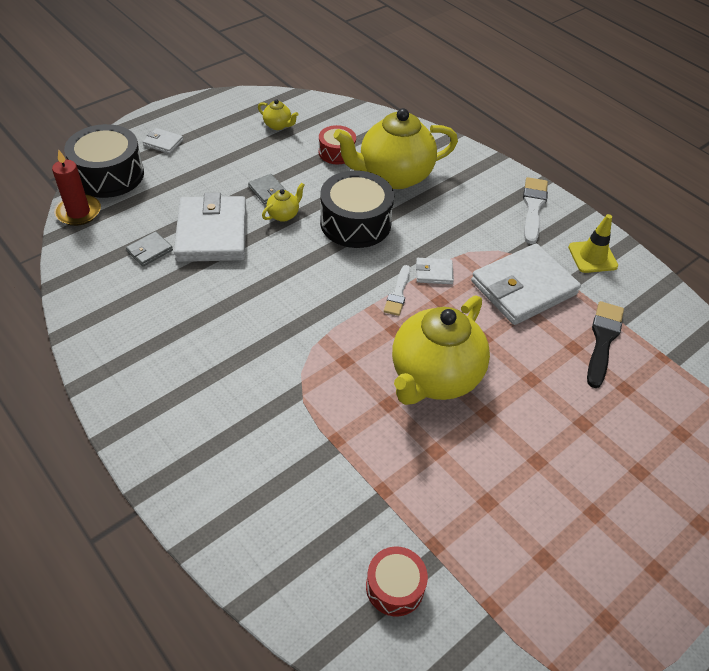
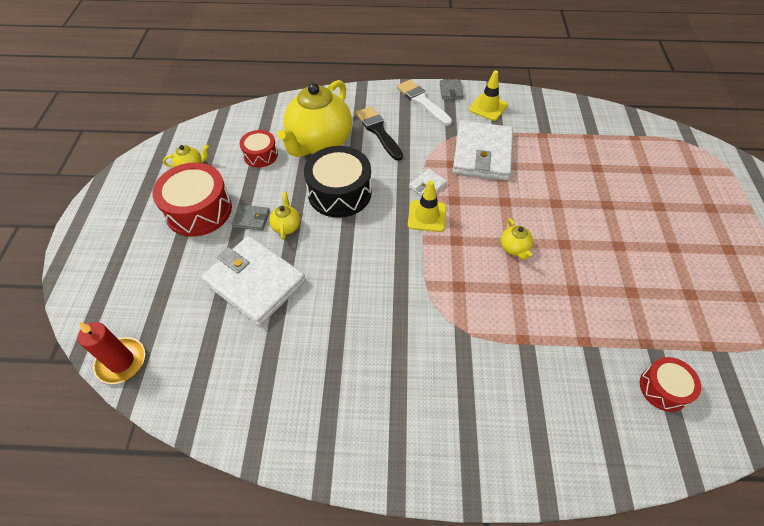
camera: 45 degrees left, 5 degrees up
(109, 175) = (104, 310): black drum -> none
(149, 251) = (227, 337): grey wallet -> grey wallet (451, 91)
(163, 143) = (115, 248): white wallet -> none
(242, 158) = (198, 210): none -> red drum
(398, 293) = (427, 216): white brush -> yellow traffic cone
(434, 377) = (514, 248): yellow teapot -> yellow teapot, size x0.41
(603, 340) = (554, 151): black brush -> black brush (378, 131)

